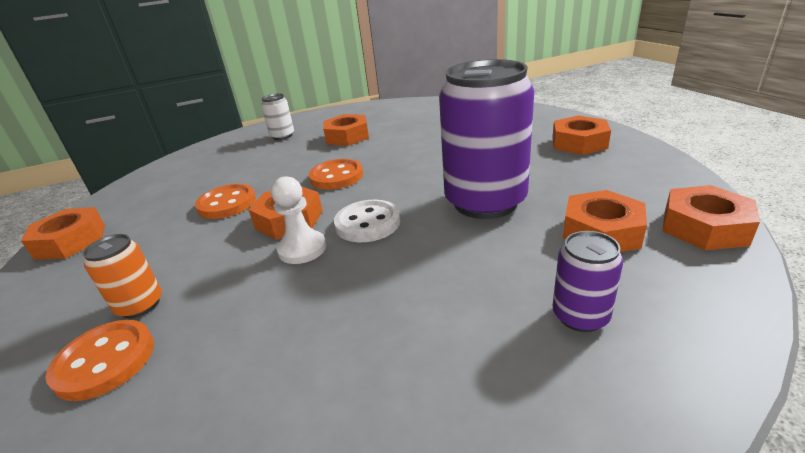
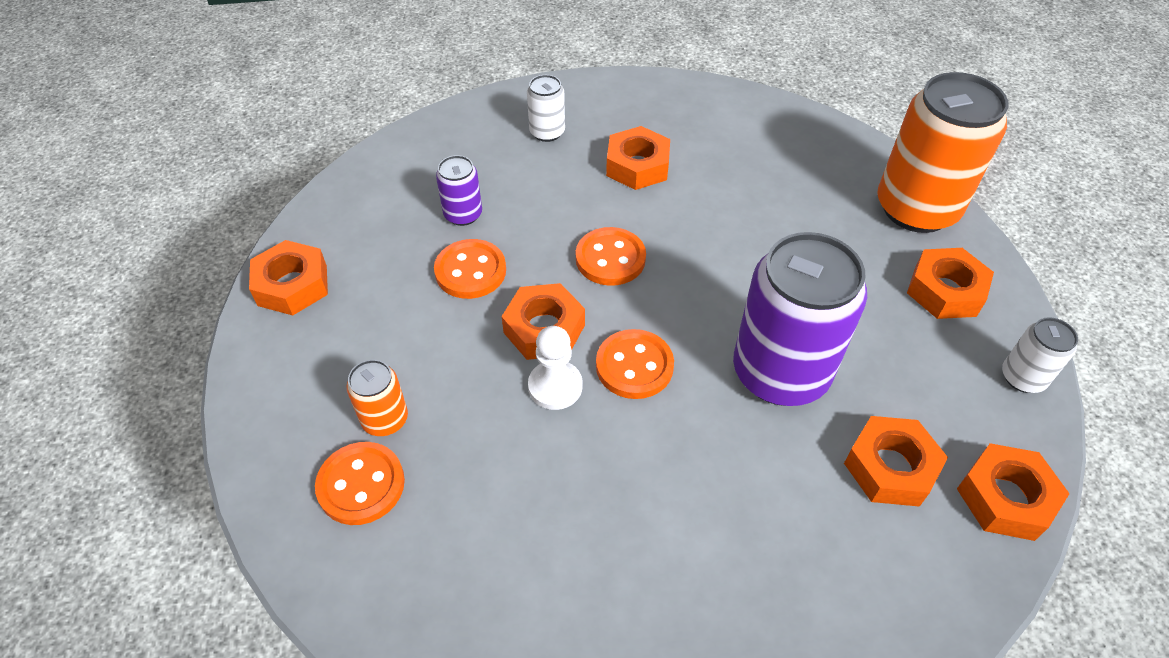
camera: 10 degrees right, 20 degrees up
(367, 223) = (634, 366): white button -> orange button
(537, 118) = (916, 209): none -> orange can
(580, 316) = (813, 573): purple can -> purple can (463, 214)
(662, 167) = (1023, 377): none -> white can

